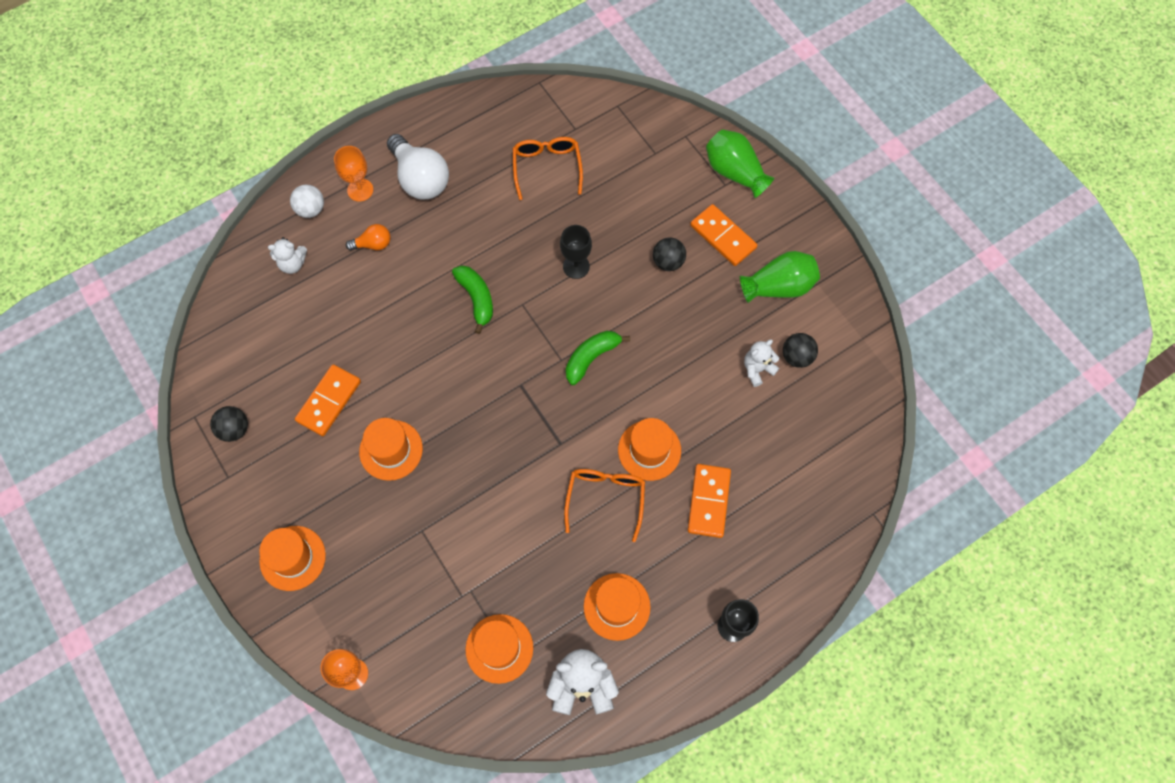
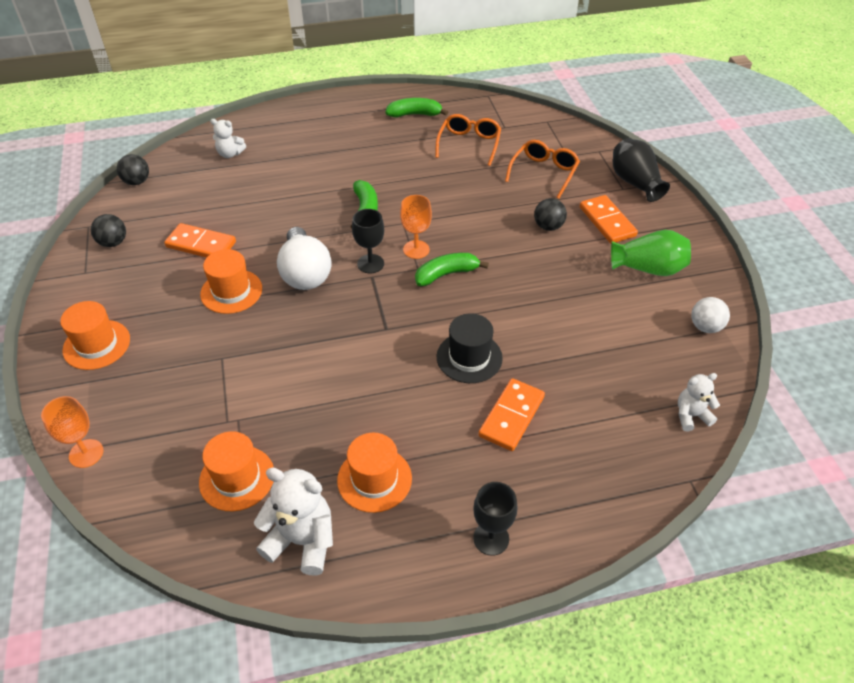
camera: 20 degrees right, 20 degrees down
(311, 209) = (265, 127): white ball -> white ball (705, 327)
(329, 401) = (201, 244): orange domino -> orange domino turned 60 degrees clockwise
(360, 190) = (310, 124): orange goblet -> orange goblet (416, 249)
(373, 244) = (300, 157): orange light bulb -> none
(420, 179) = (361, 128): white light bulb -> white light bulb (305, 273)
(470, 138) = (414, 114): none -> green banana
(576, 266) = (463, 210): black goblet -> black goblet (370, 264)
(605, 498) = (408, 383): orange glasses -> orange glasses (544, 172)
(649, 450) = (469, 357): orange hat -> black hat
(734, 172) = (635, 182): green vase -> black vase
(757, 369) = (604, 324): white teddy bear -> white teddy bear (691, 416)
(797, 357) = (648, 324): black ball -> black ball (137, 182)

